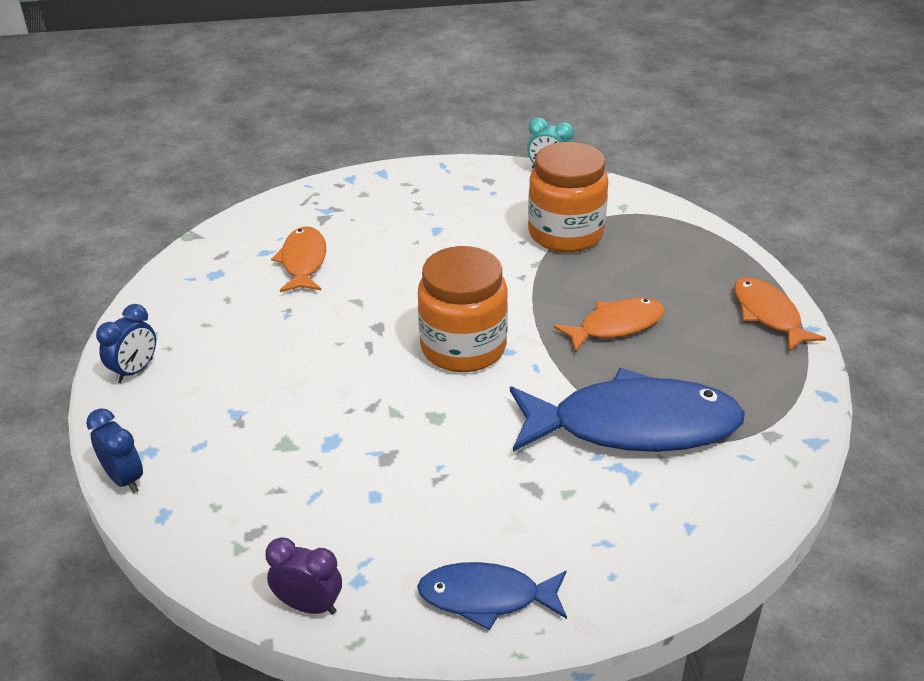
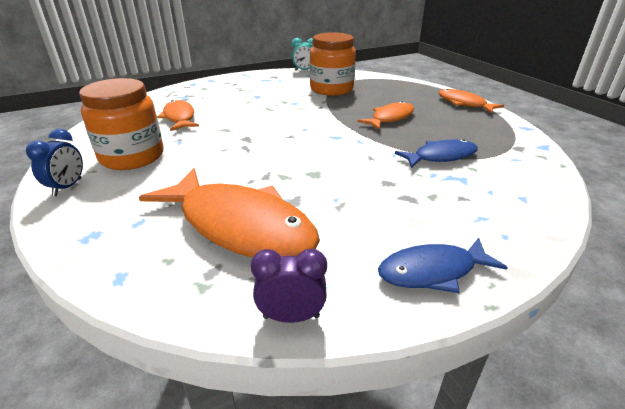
camera: 20 degrees left, 5 degrees down
(124, 479) = (74, 258): blue clock -> none
(307, 479) = (240, 226): none -> orange fish
(463, 347) = (308, 139): orange jar -> orange jar (132, 157)
(634, 426) = (441, 156): blue fish -> blue fish, size x0.55

